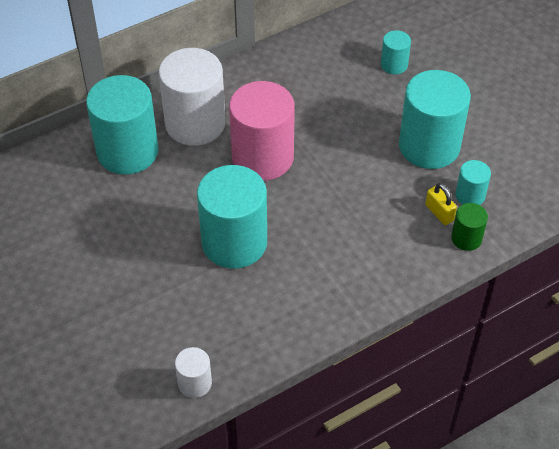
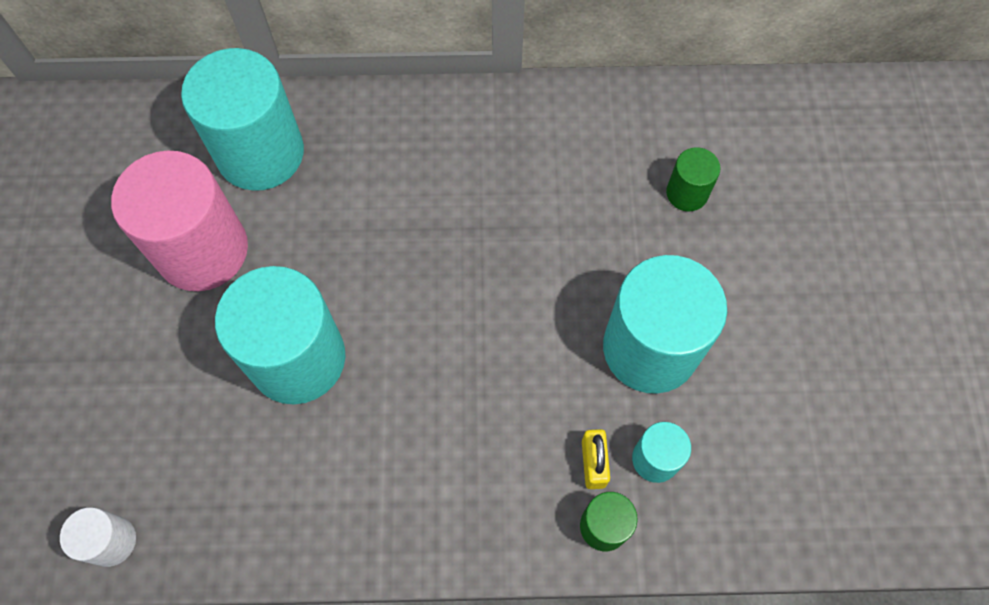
camera: 30 degrees right, 15 degrees up
(195, 123) = (368, 154): white cylinder -> none
(262, 157) = (417, 249): pink cylinder -> pink cylinder (202, 250)
(394, 65) = (687, 193): turquoise cylinder -> green cylinder

